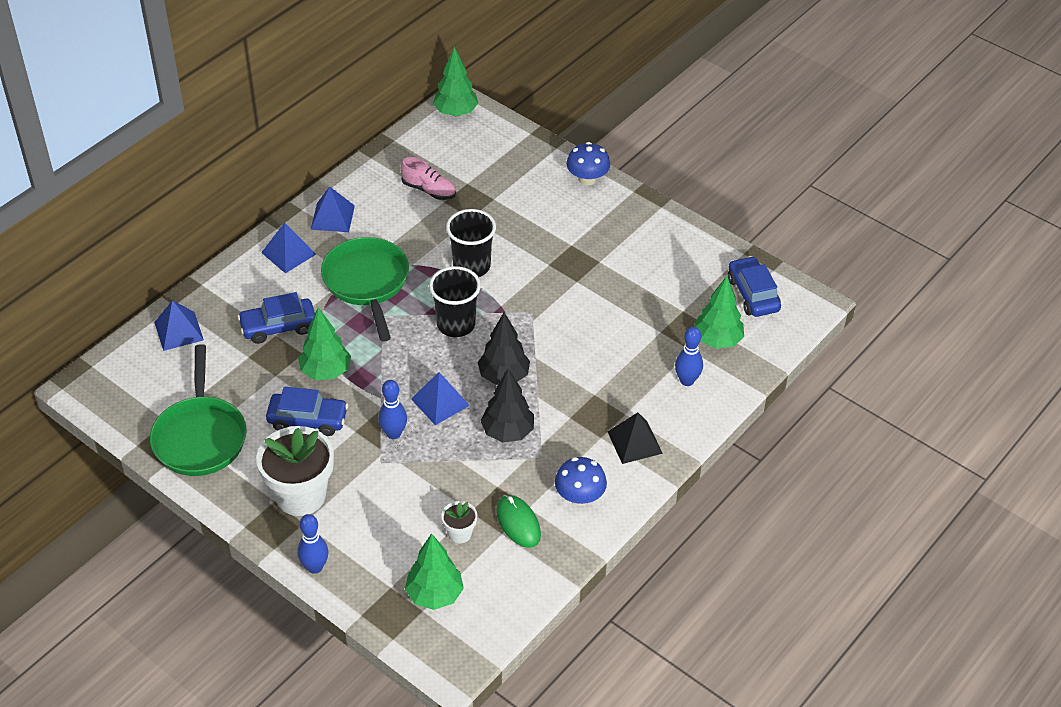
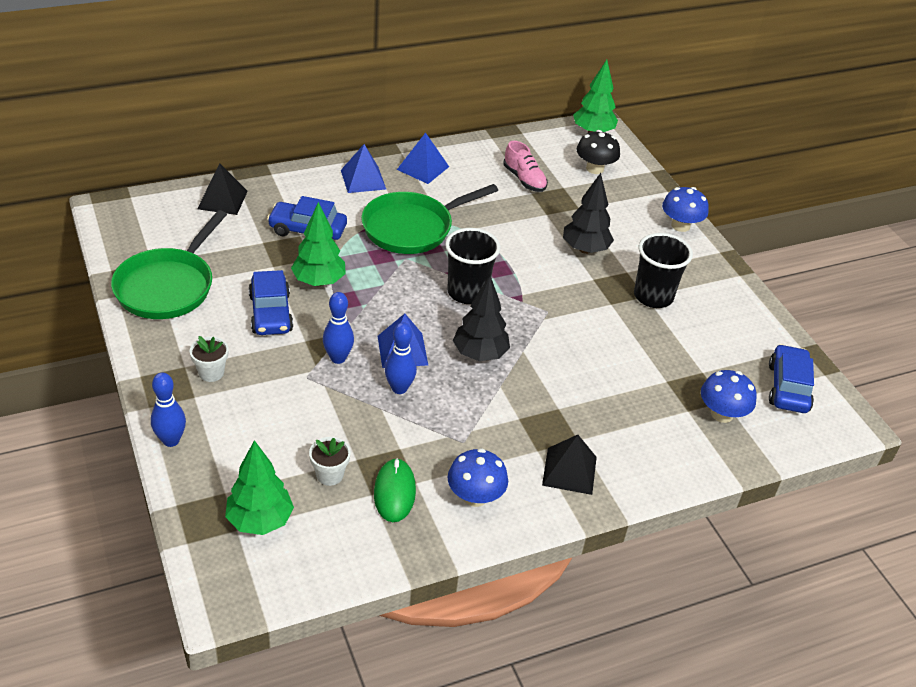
camera: 25 degrees right, 5 degrees down
(178, 331) = (222, 200): blue pyramid -> black pyramid
(301, 495) = (211, 373): white flower pot -> white flower pot, size x0.47
(308, 420) = (270, 313): blue car -> blue car turned 45 degrees clockwise
(367, 283) = (412, 228): green pan -> green pan turned 135 degrees counterclockwise
(471, 266) = (518, 252): black cup -> black cup (653, 296)
(481, 151) = (595, 168): none -> black mushroom
(507, 432) = (446, 404): black tree -> black tree (585, 249)
(687, 381) = (664, 437): blue bowling pin -> blue bowling pin (399, 388)
(717, 340) = (722, 414): green tree -> blue mushroom

